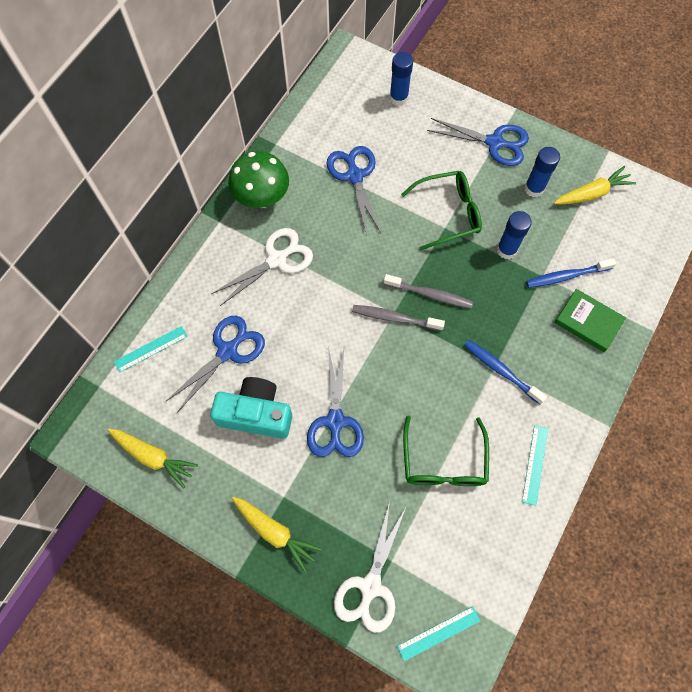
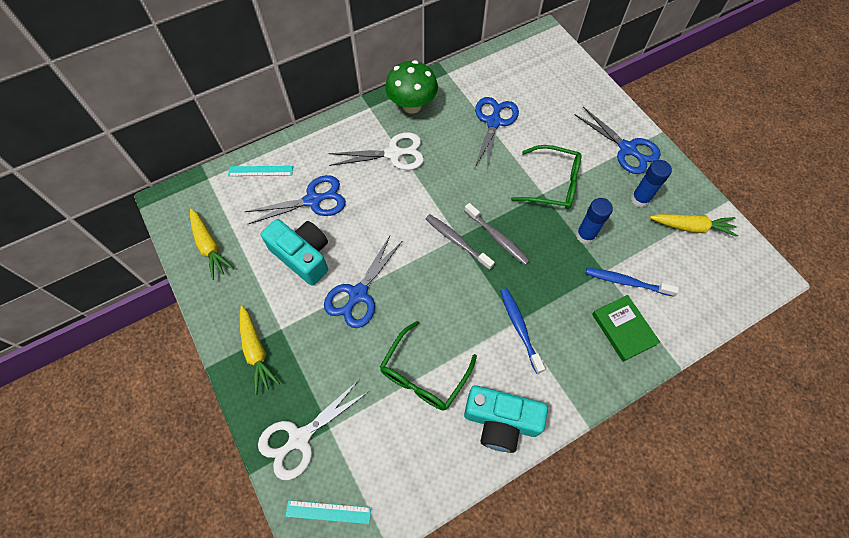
camera: 30 degrees right, 5 degrees down
(398, 98) = (566, 82): blue glue stick -> none
(535, 464) = (501, 421): turquoise ruler -> turquoise camera

